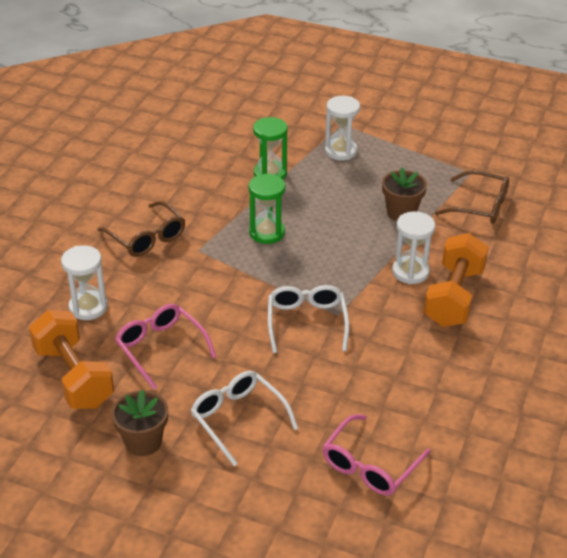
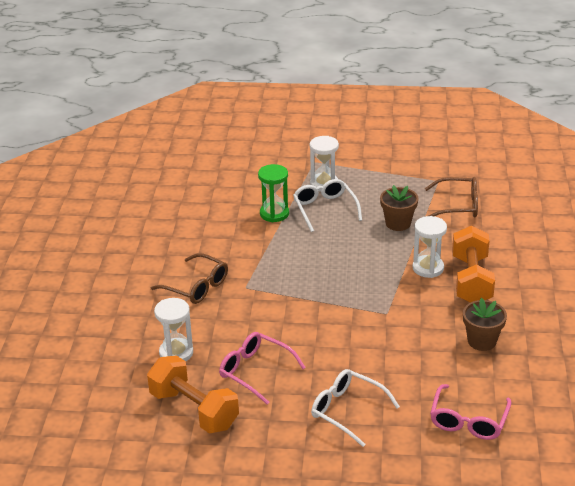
camera: 15 degrees left, 5 degrees down
(143, 441) = (279, 446): brown flower pot -> brown flower pot (482, 341)
(267, 233) = (296, 262): green hourglass -> none
(306, 322) = (364, 324): white glasses -> white glasses (325, 209)

